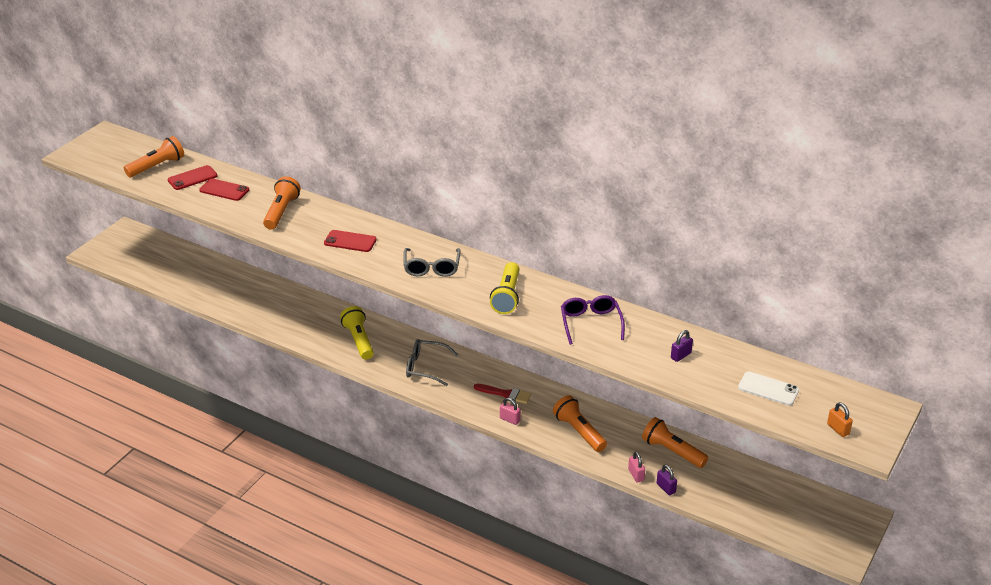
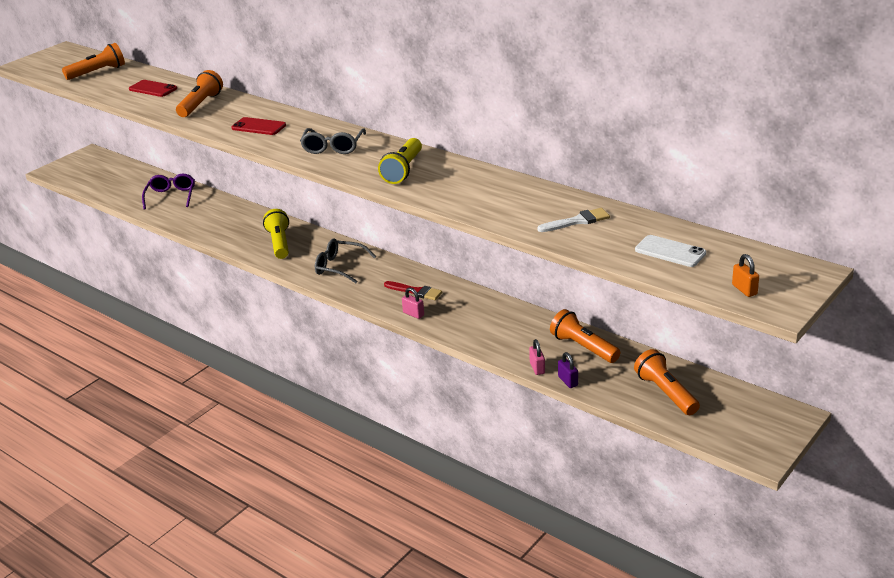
camera: 10 degrees right, 5 degrees down
(192, 178) = (127, 80): red phone -> none
(579, 431) = (485, 326): orange flashlight -> orange flashlight (665, 392)
(590, 323) = (485, 193): purple glasses -> purple glasses (171, 196)
(681, 355) = (577, 221): purple padlock -> white brush

